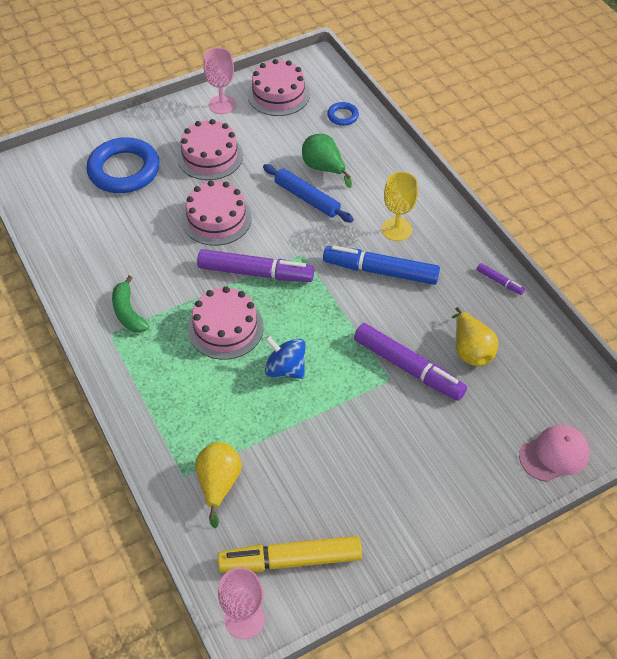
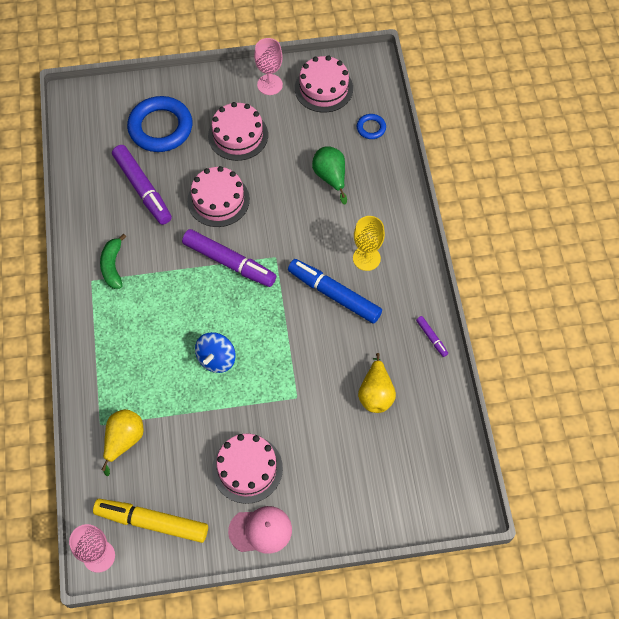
camera: 20 degrees right, 10 degrees up
(225, 328) = (184, 306): pink cake -> pink cake (247, 468)
(285, 369) = (216, 359): blue spinning top -> blue spinning top turned 120 degrees counterclockwise
(307, 198) = (303, 203): blue rolling pin -> none
(408, 367) = (316, 392): purple marker -> purple marker (143, 189)
(554, 454) = (399, 510): pink cap -> pink cap (260, 530)

